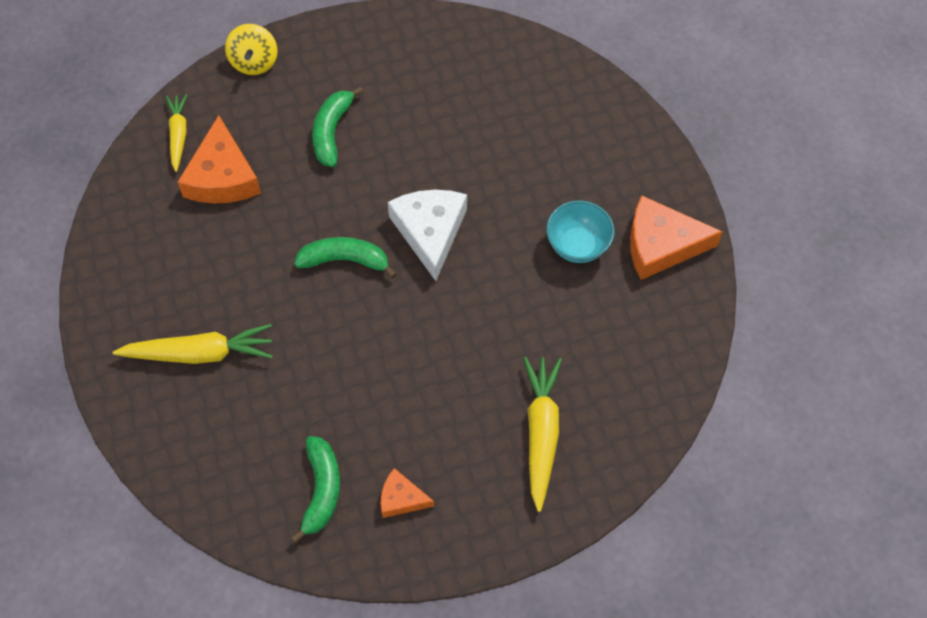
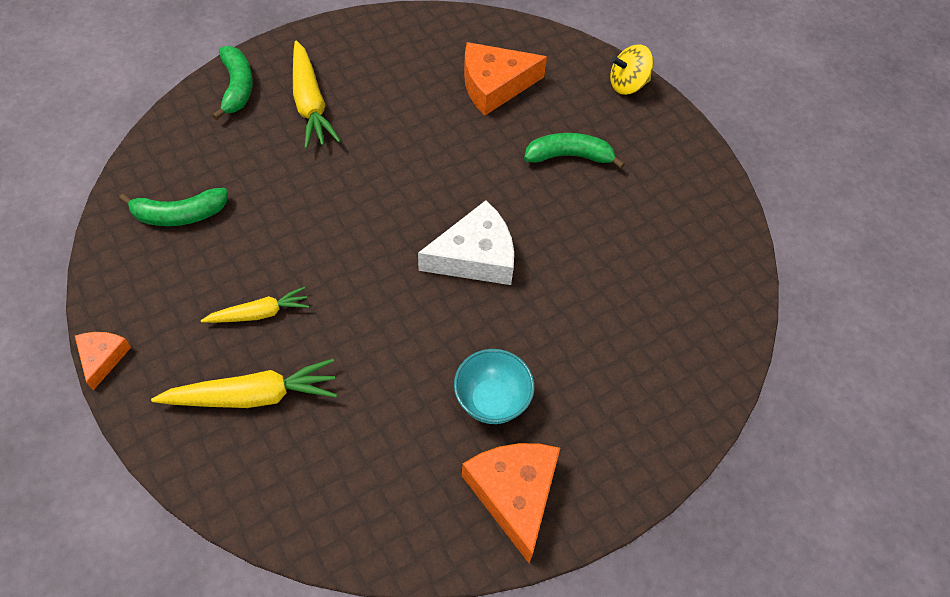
camera: 75 degrees right, 5 degrees down
(178, 135) = (529, 48): yellow carrot -> yellow carrot (259, 313)
(345, 260) = (426, 191): green banana -> green banana (237, 87)
(401, 498) = (173, 280): orange cheese -> orange cheese (102, 358)

